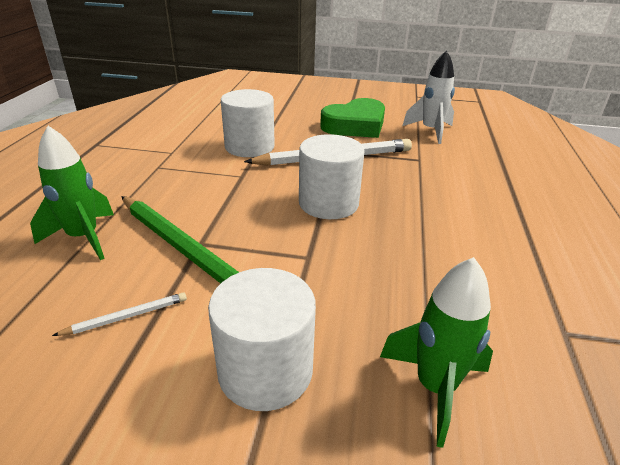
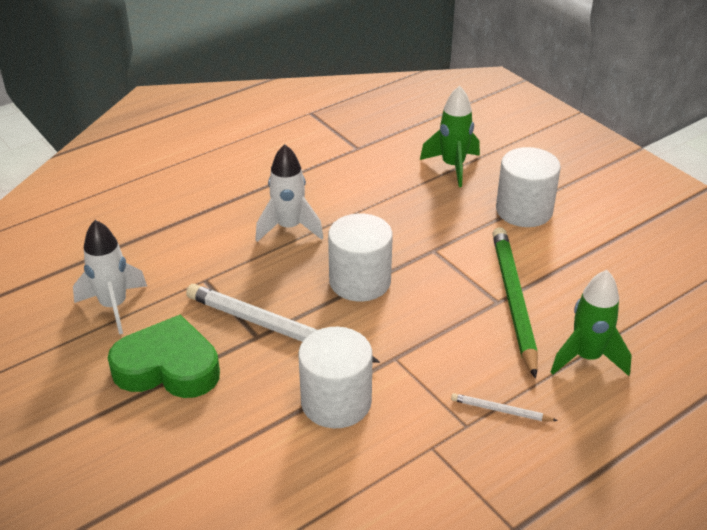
camera: 135 degrees left, 5 degrees up
(126, 317) = (582, 274): white pencil -> white pencil (501, 410)
(441, 211) = (289, 228): none -> white rocket

